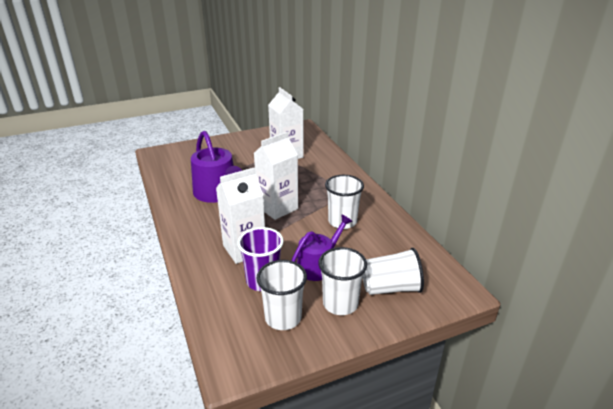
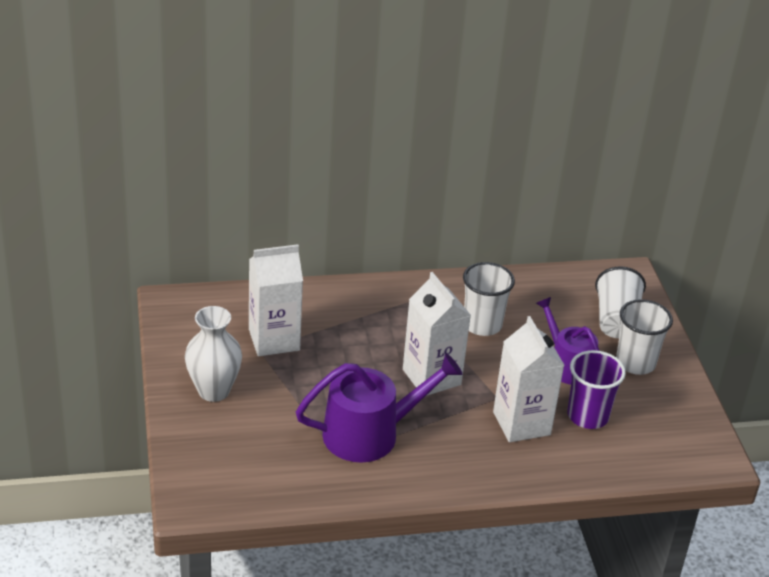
camera: 80 degrees left, 5 degrees up
(238, 146) = (213, 391): none -> white vase
(283, 317) = (651, 410): white cup -> none

